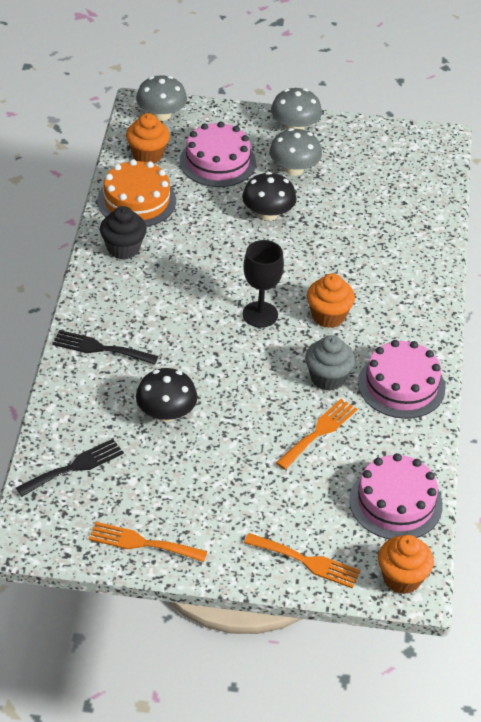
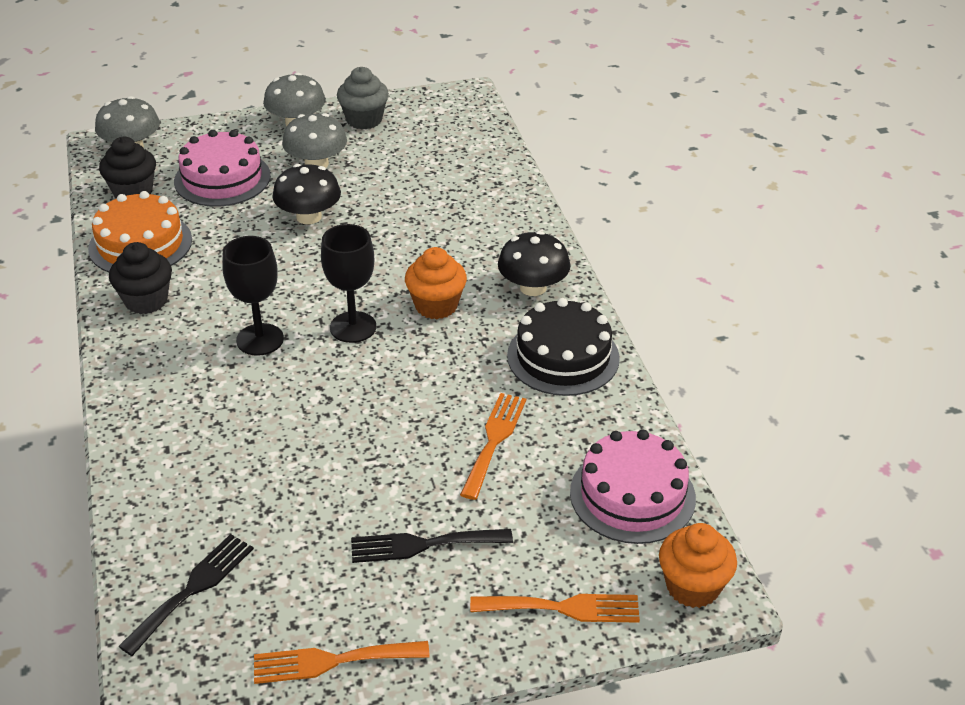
camera: 20 degrees left, 5 degrees down
(100, 348) = (165, 426): black fork -> black fork (423, 545)
(147, 155) = (133, 192): orange cupcake -> black cupcake
(166, 413) = (288, 478): black mushroom -> black mushroom (533, 287)
(190, 304) = (260, 339): none -> black goblet
(327, 378) = (472, 375): grey cupcake -> grey cupcake (364, 120)
(401, 385) = (563, 357): pink cake -> black cake

